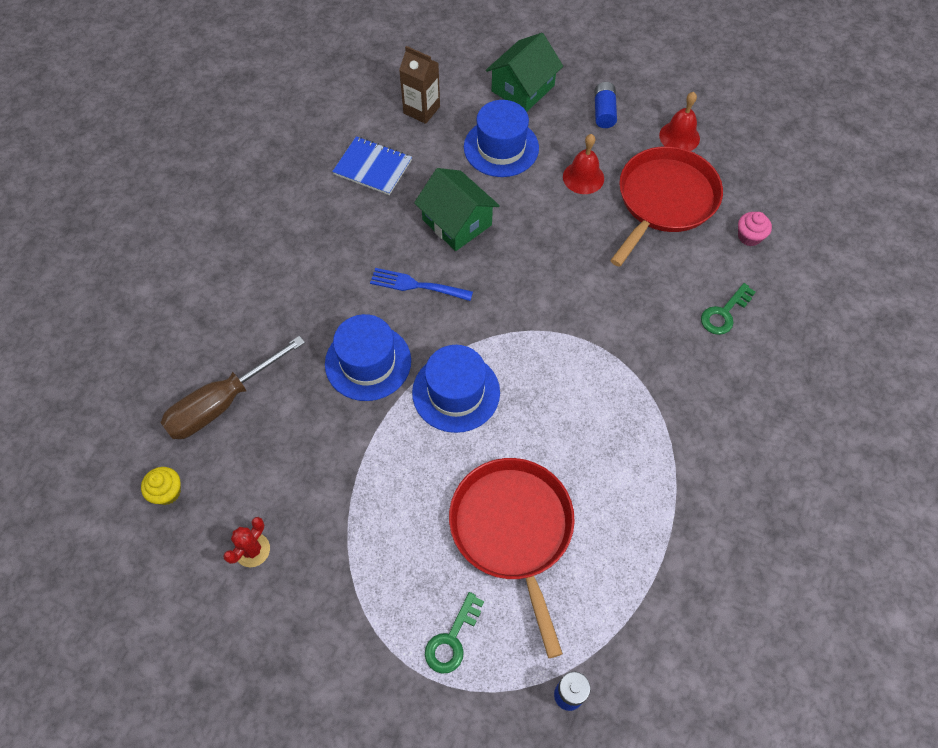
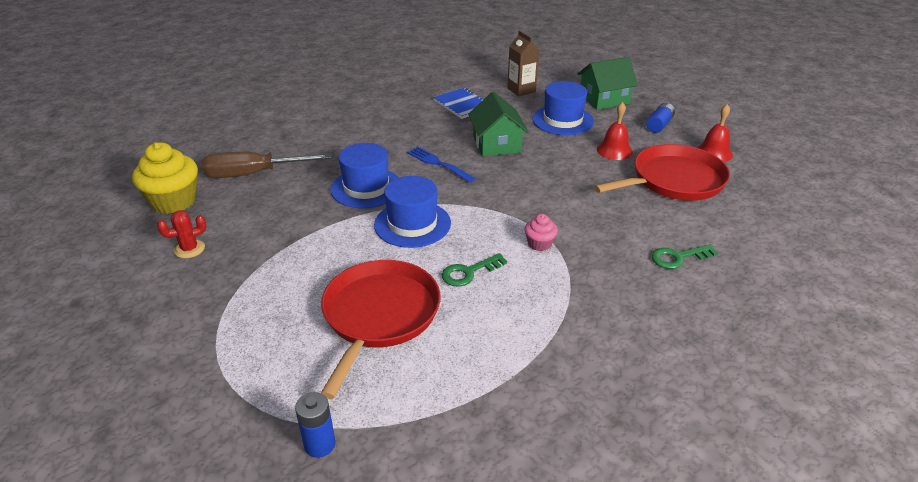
camera: 30 degrees right, 25 degrees down
(167, 492) = (174, 201): yellow cupcake -> yellow cupcake, size x2.00
(452, 639) = (266, 360): green key -> green key (469, 272)
(749, 236) = (737, 222): pink cupcake -> pink cupcake (539, 244)

